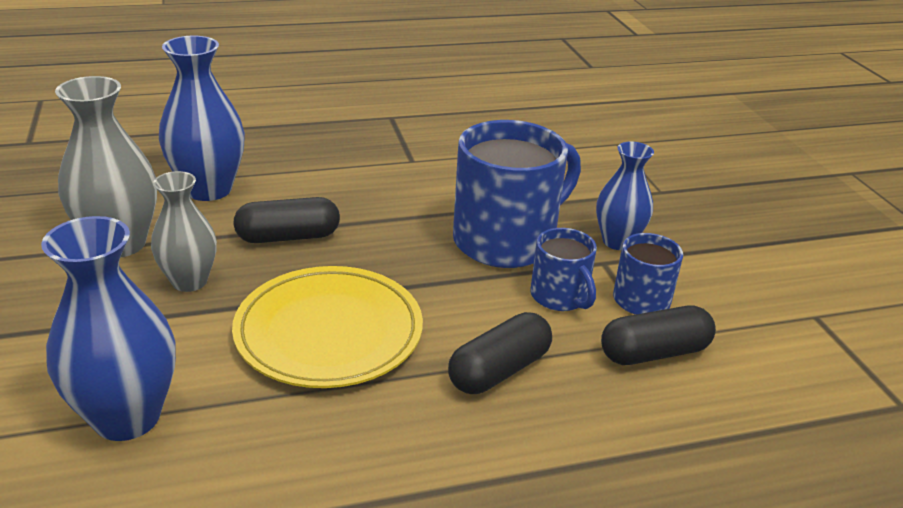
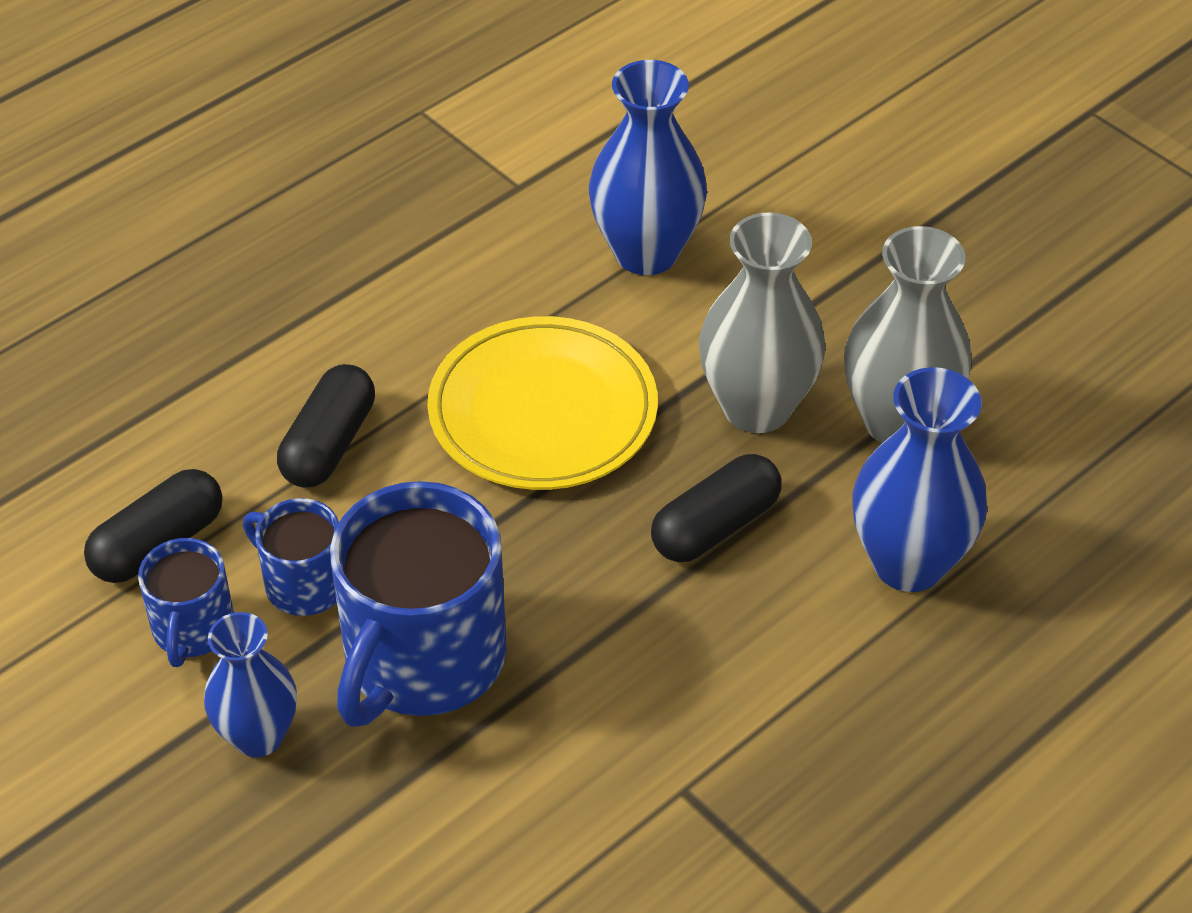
camera: 155 degrees right, 15 degrees up
(189, 281) = (756, 407): grey vase -> grey vase, size x1.53

